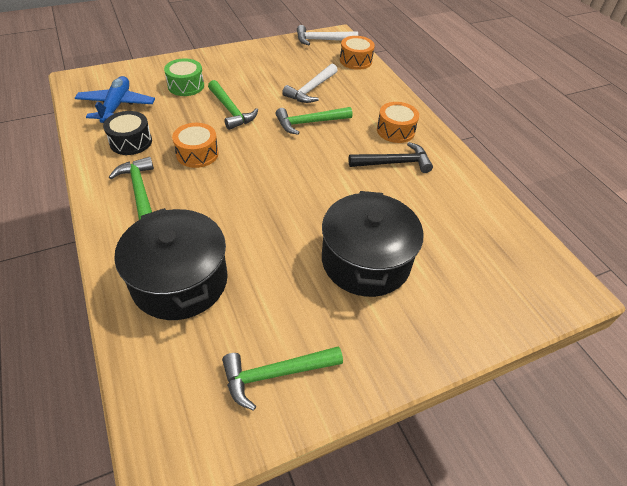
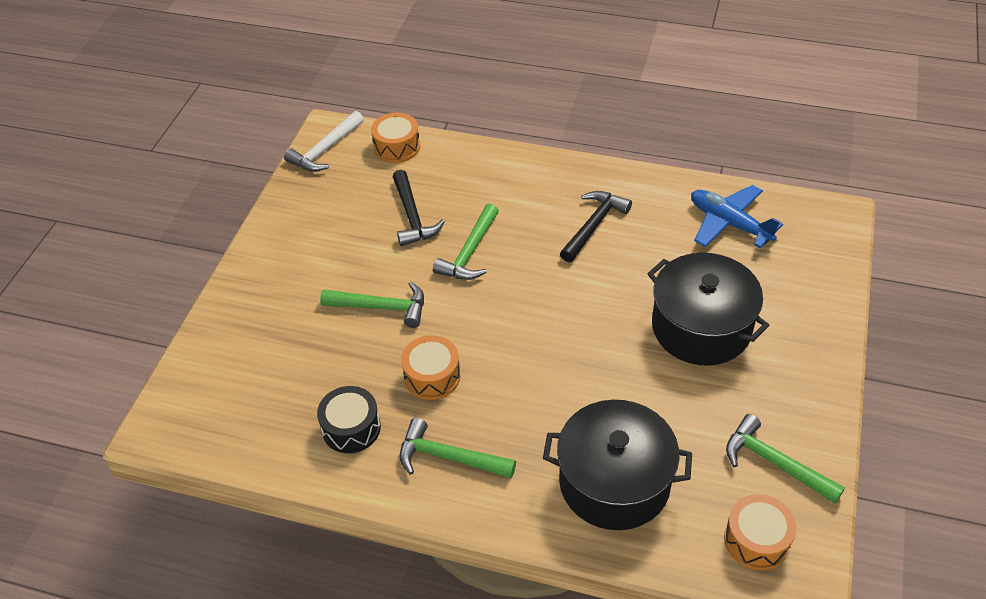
camera: 45 degrees left, 0 degrees up
(116, 106) = (263, 412): blue plane -> blue plane (729, 223)
(186, 86) = (288, 324): green drum -> none
(276, 374) = (775, 463): green hammer -> green hammer turned 105 degrees clockwise
(311, 89) = (412, 216): white hammer -> black hammer
(395, 130) = (547, 193): orange drum -> orange drum (756, 540)

